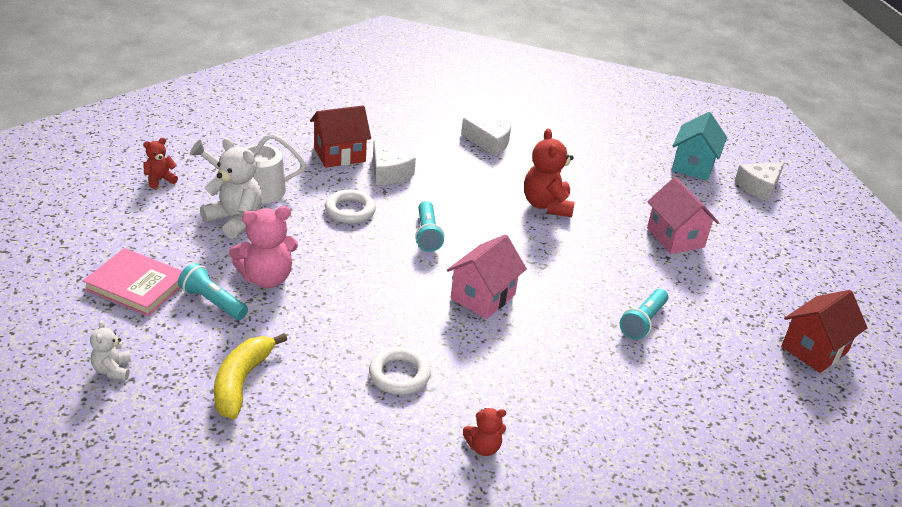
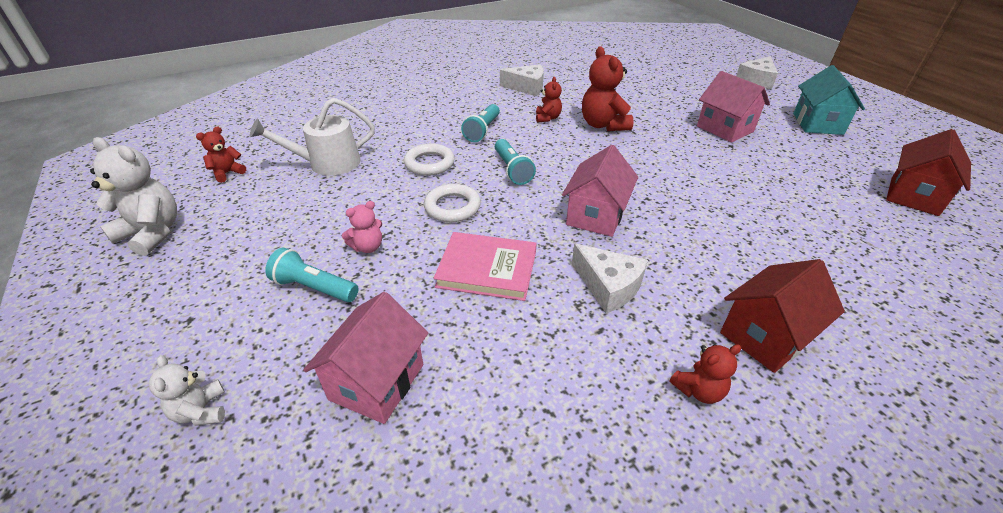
camera: 10 degrees left, 5 degrees up
(136, 285) = (218, 289): pink book -> pink book (487, 269)
(235, 220) = (317, 195): white teddy bear -> white teddy bear (152, 233)
(242, 382) = (377, 382): yellow banana -> pink house
(266, 278) = (368, 247): pink teddy bear -> pink teddy bear, size x0.55
(339, 155) = (400, 119): red house -> red house (765, 336)
(388, 172) = (451, 125): white cheese -> white cheese (608, 286)
(399, 375) = (557, 322): white ring -> white ring (452, 207)
(492, 185) = (547, 118): none -> red teddy bear
(643, 322) = (755, 206): turquoise flashlight -> turquoise flashlight (482, 131)
(693, 166) = (696, 75): turquoise house -> turquoise house (817, 124)

